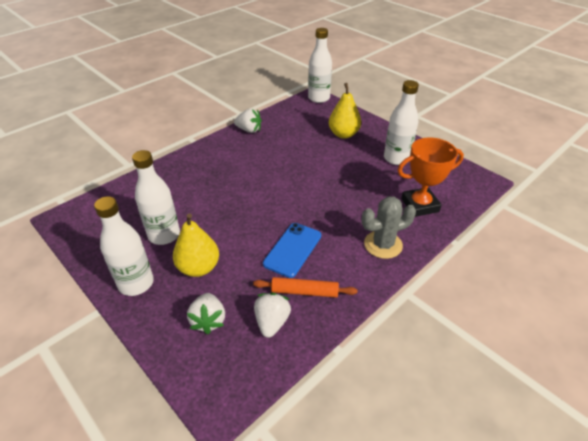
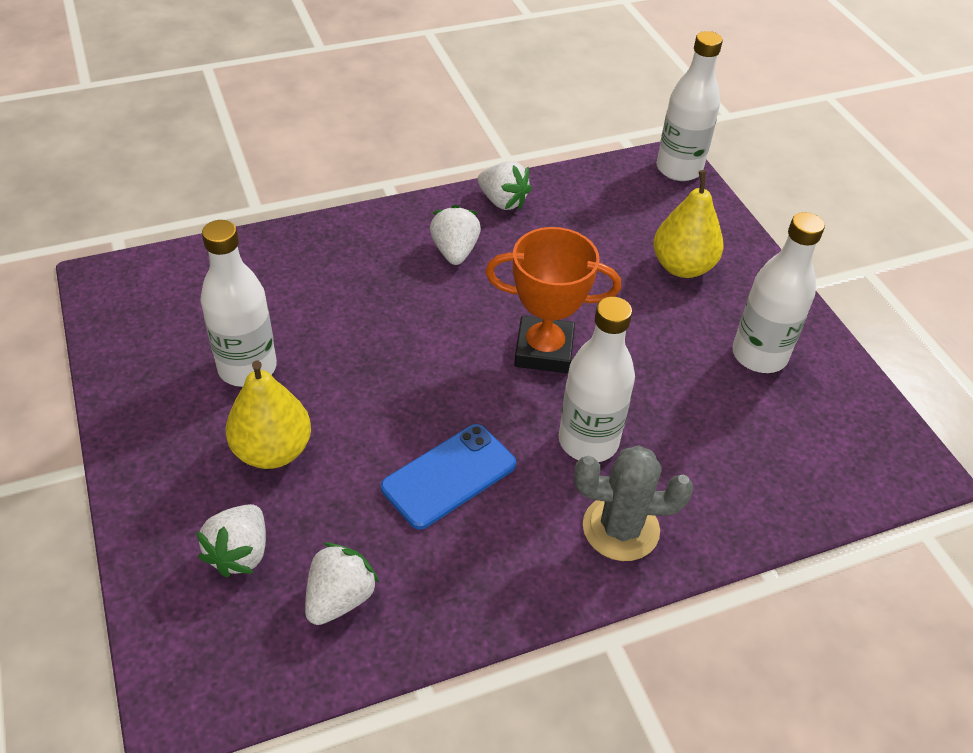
camera: 20 degrees right, 5 degrees up
(136, 283) = (161, 441): white bottle -> white bottle (588, 441)
(239, 156) = (454, 251): none -> white strawberry
(304, 291) = (425, 564): orange rolling pin -> none
(420, 205) = (744, 473): orange trophy -> orange trophy (544, 350)

